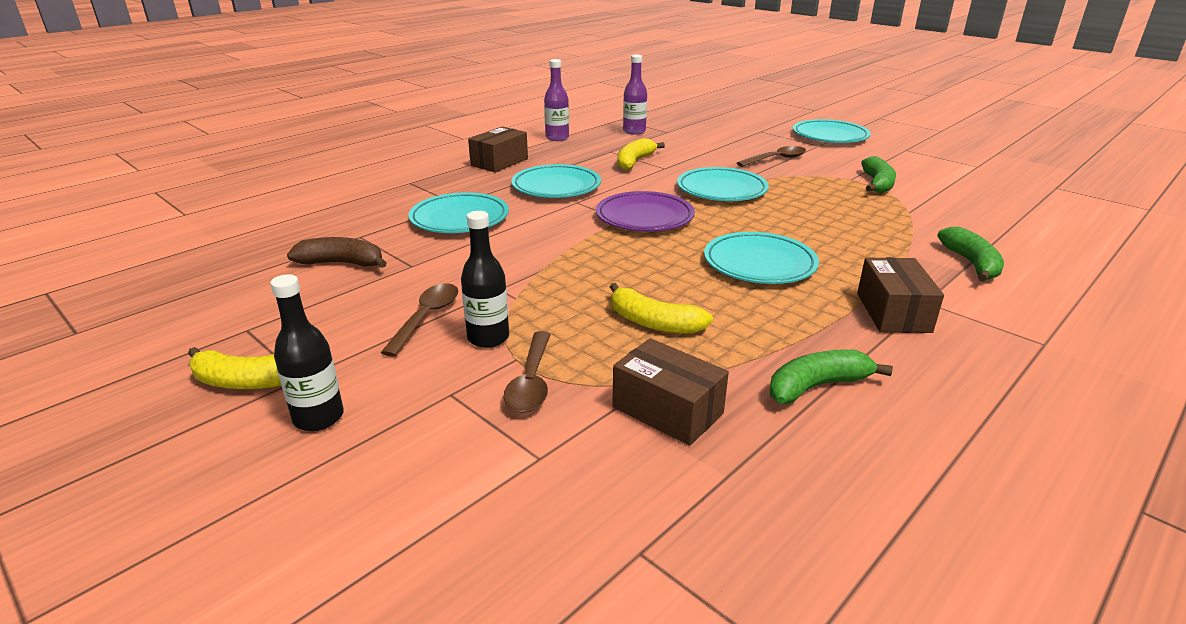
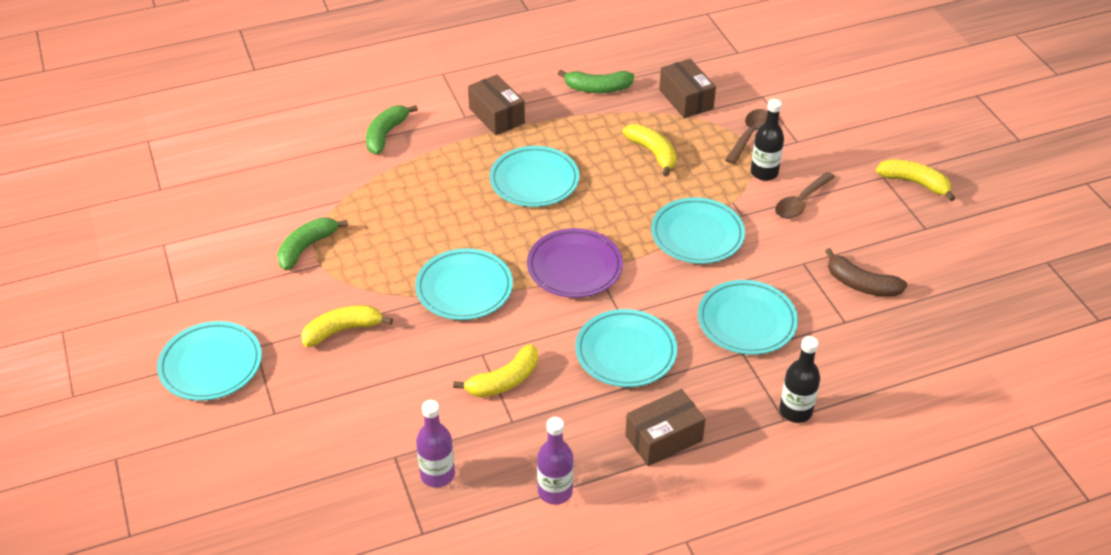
camera: 155 degrees left, 15 degrees up
(318, 418) = (871, 147): black bottle -> black bottle (795, 411)
(542, 262) = (697, 235): none -> turquoise plate
(776, 159) = (342, 330): brown spoon -> yellow banana
(893, 312) = (496, 116): brown box -> brown box turned 60 degrees counterclockwise

